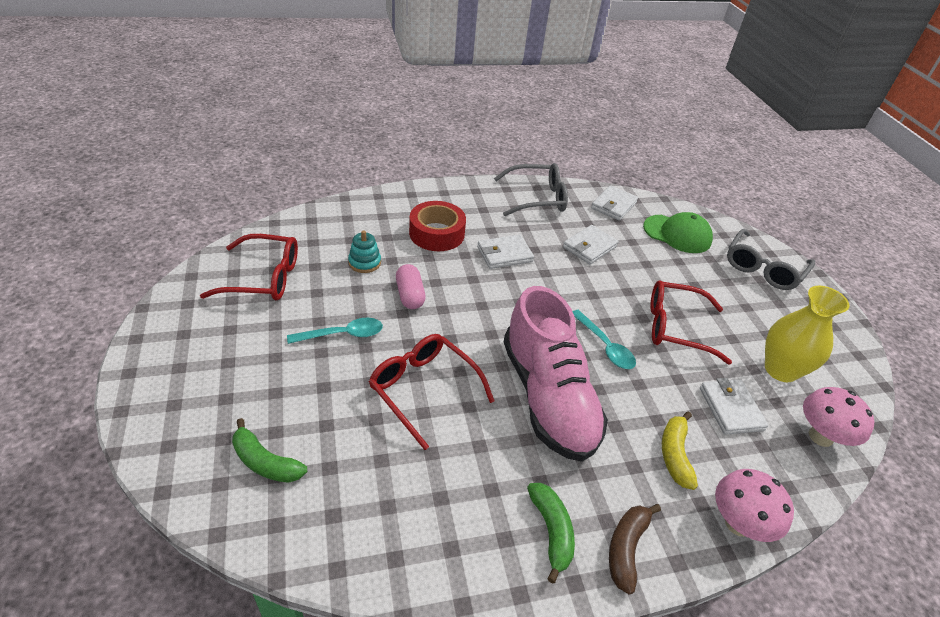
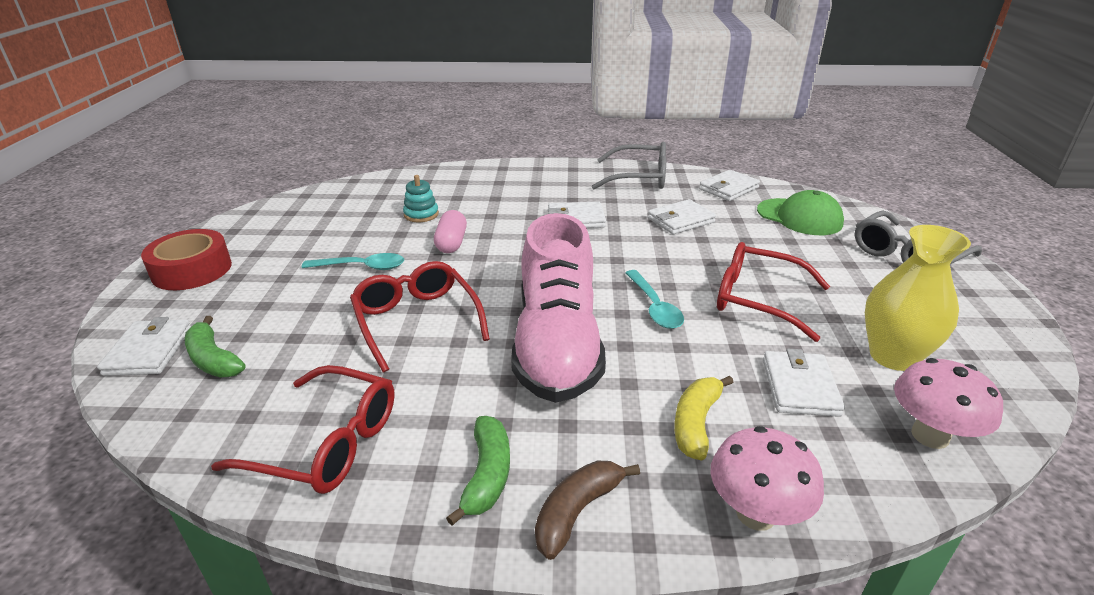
camera: 20 degrees right, 10 degrees down
(197, 463) = (149, 351): none -> white wallet
(263, 278) = (315, 218): red glasses -> red glasses (326, 443)
(436, 233) = (510, 198): red tape -> red tape (192, 270)

